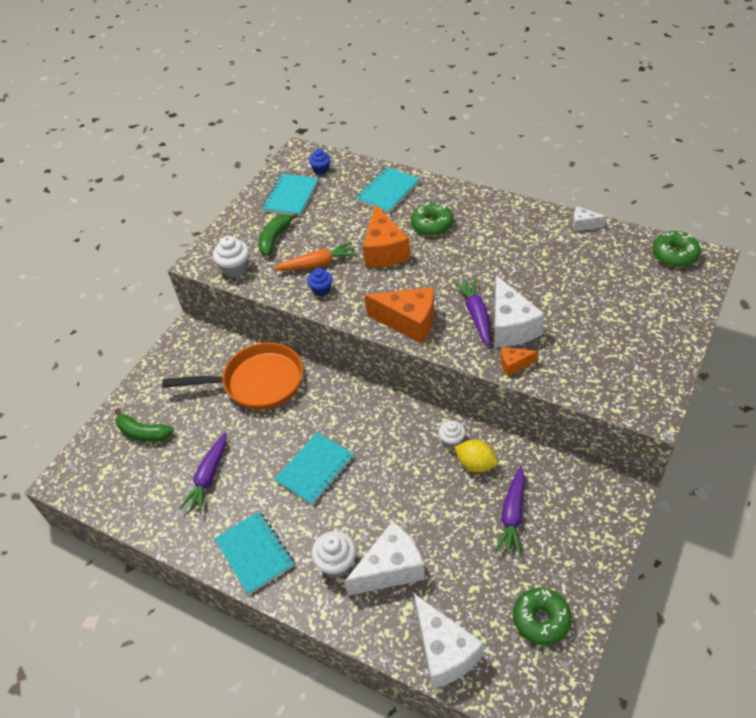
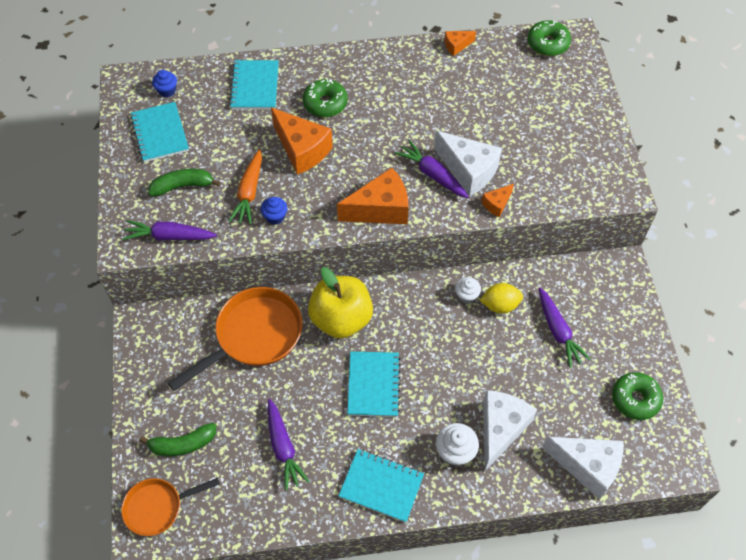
camera: 40 degrees left, 10 degrees up
(89, 467) = (158, 507): none -> orange pan
(235, 269) = (169, 236): white cupcake -> purple carrot
(275, 239) = (183, 186): green banana -> green banana turned 90 degrees clockwise
(318, 264) = (249, 193): orange carrot -> orange carrot turned 150 degrees clockwise
(333, 404) = (341, 319): none -> yellow apple
(583, 224) = (456, 46): white cheese -> orange cheese

